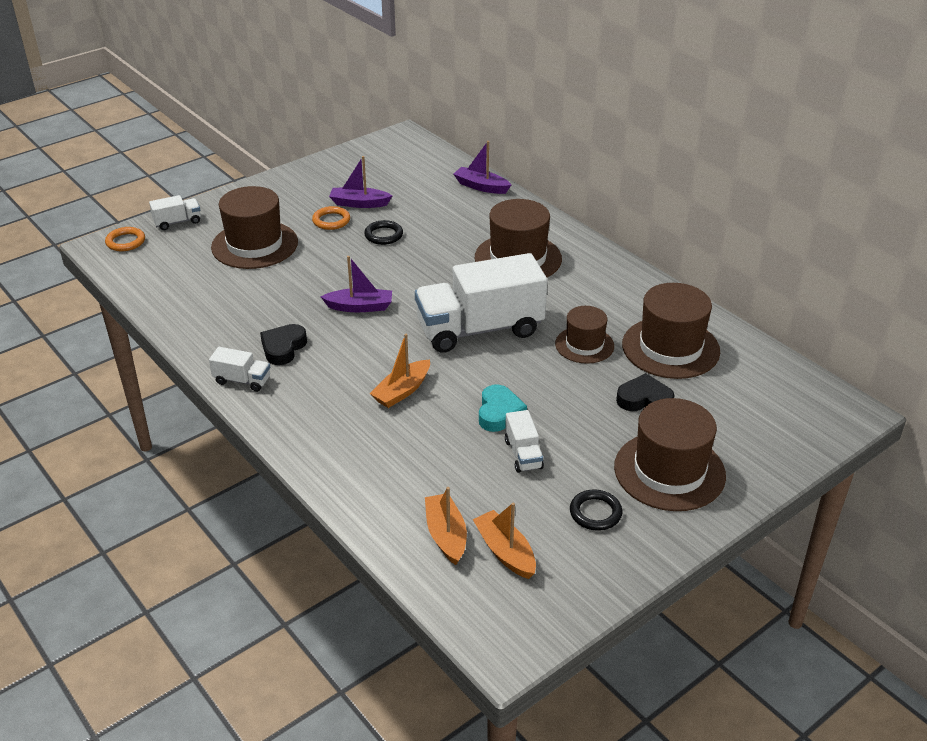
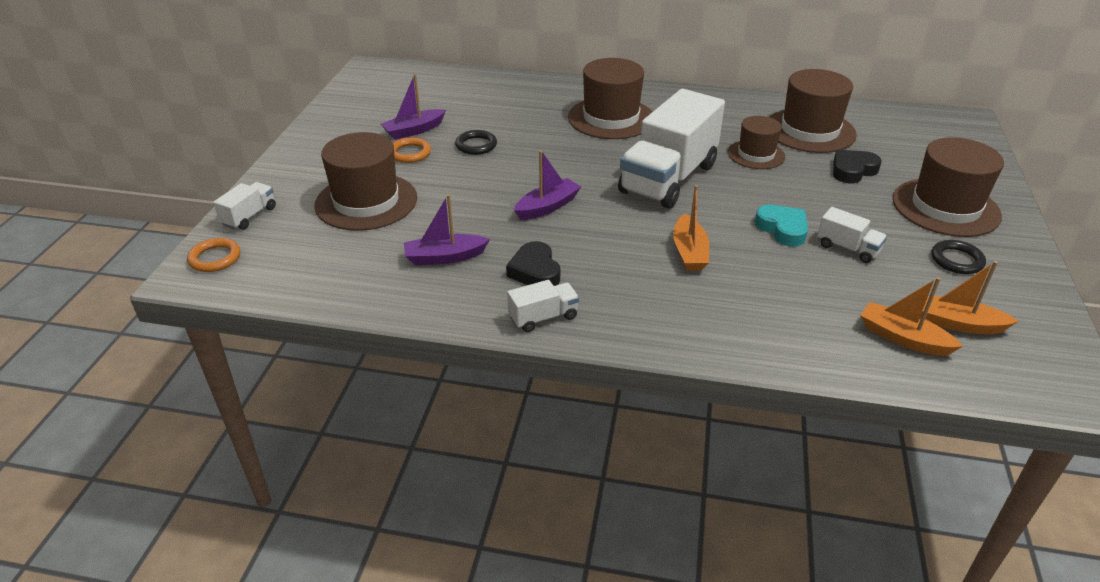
camera: 40 degrees left, 0 degrees up
(481, 186) = (498, 81): purple boat -> purple boat (444, 257)

